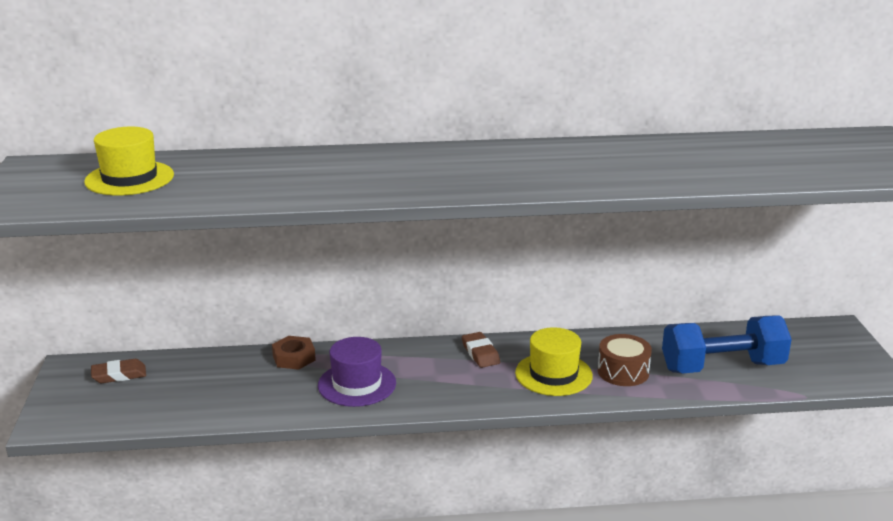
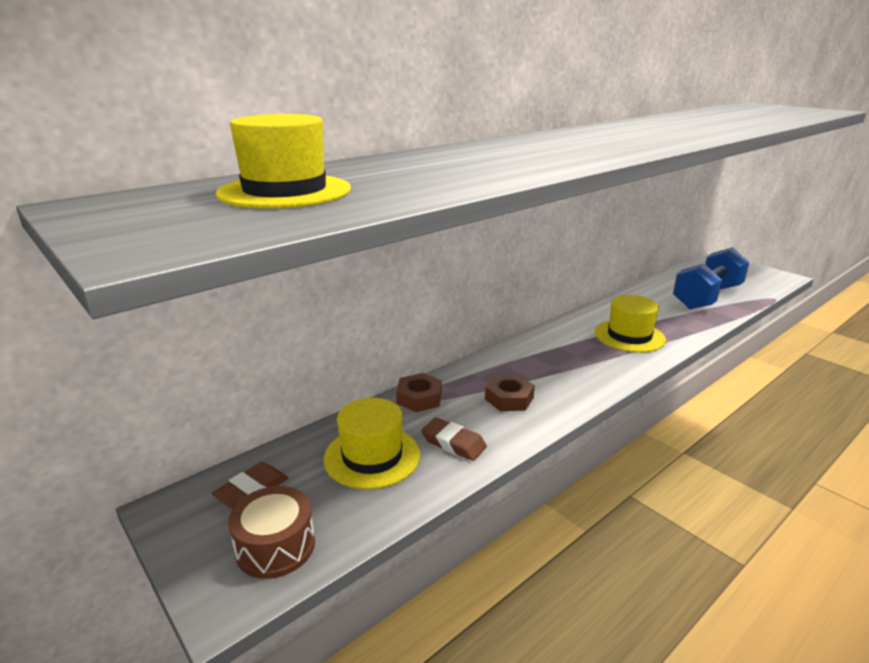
camera: 35 degrees left, 0 degrees up
(208, 384) = (372, 456): none -> yellow hat
(357, 384) = (509, 398): purple hat -> brown nut
(480, 353) = (558, 339): brown eraser -> brown eraser (453, 443)
(623, 372) = (664, 319): brown drum -> brown drum (275, 546)

